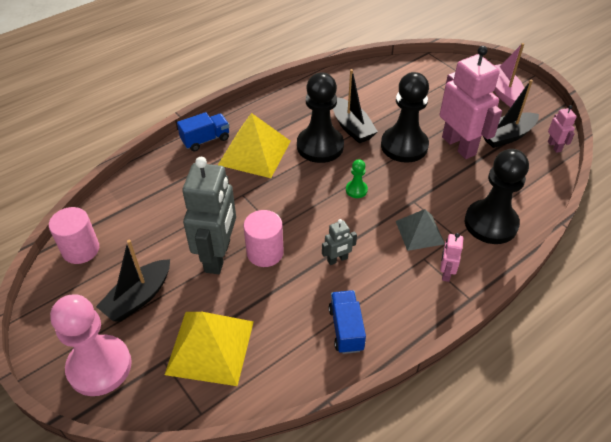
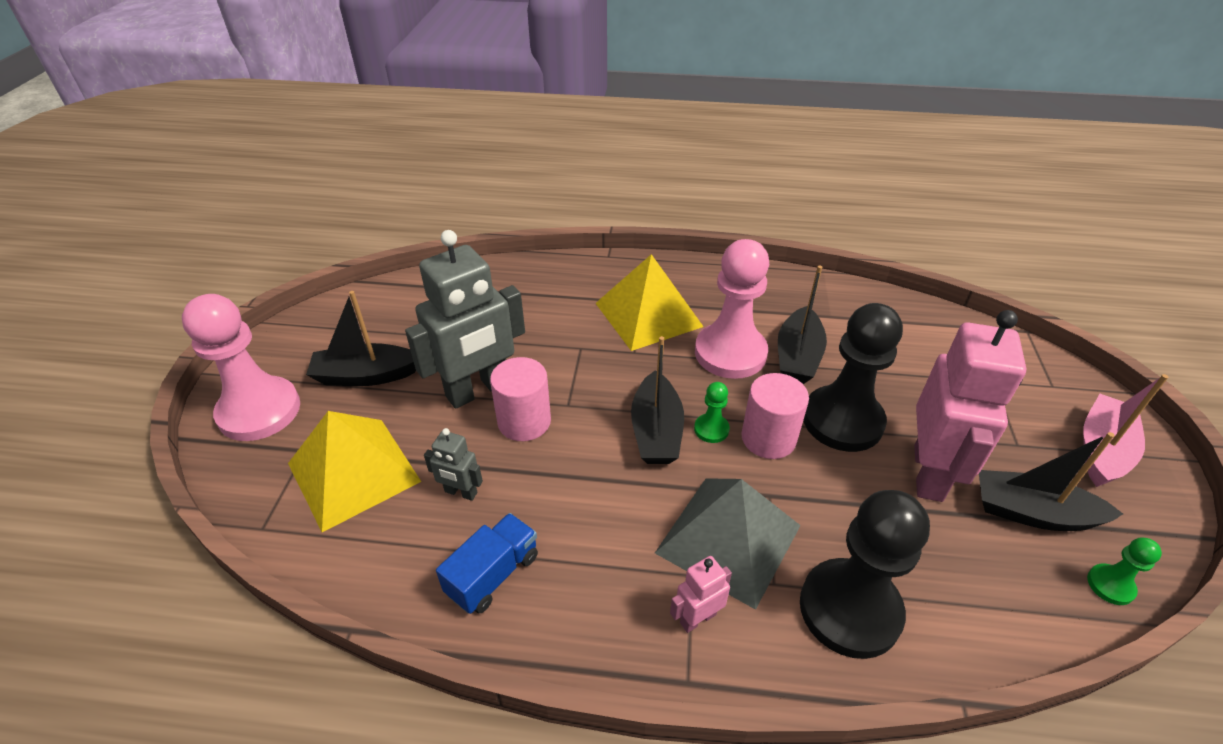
camera: 45 degrees right, 5 degrees down
(81, 249) = (384, 300): pink cylinder -> pink cylinder (768, 438)
(205, 140) = (616, 272): blue truck -> none
(320, 146) = (730, 353): black pawn -> pink pawn
(333, 209) = (656, 431): none -> black boat
(337, 259) = (587, 489): grey robot -> grey robot (460, 492)
(419, 232) = (728, 538): grey pyramid -> grey pyramid, size x1.62
(554, 146) = (1110, 585): pink robot -> green pawn

